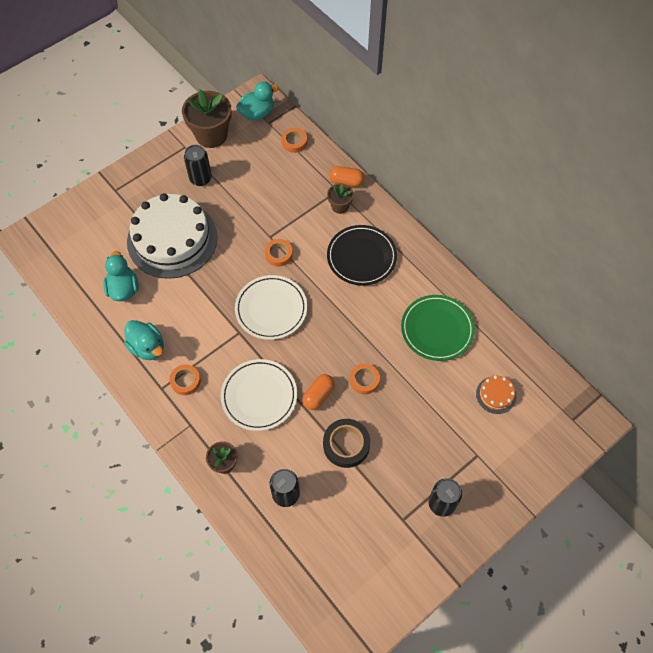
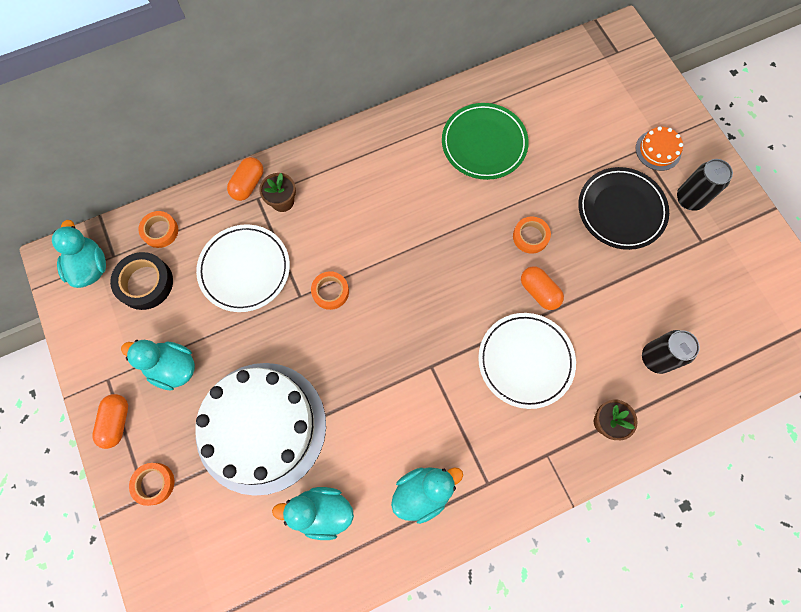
camera: 75 degrees left, 10 degrees up
(158, 160) = (117, 422): none -> orange capsule
(185, 381) = (484, 449): orange tape -> orange tape (154, 483)
(200, 179) = (173, 367): black can -> turquoise duck
(211, 135) = (102, 337): brown flower pot -> none
(271, 309) = (408, 319): white plate -> white plate (245, 269)
(346, 445) = (606, 277): black tape -> black tape (145, 283)
(361, 257) = (365, 196): black plate -> black plate (621, 210)
(496, 395) = (576, 111): orange cake -> orange cake (658, 150)

